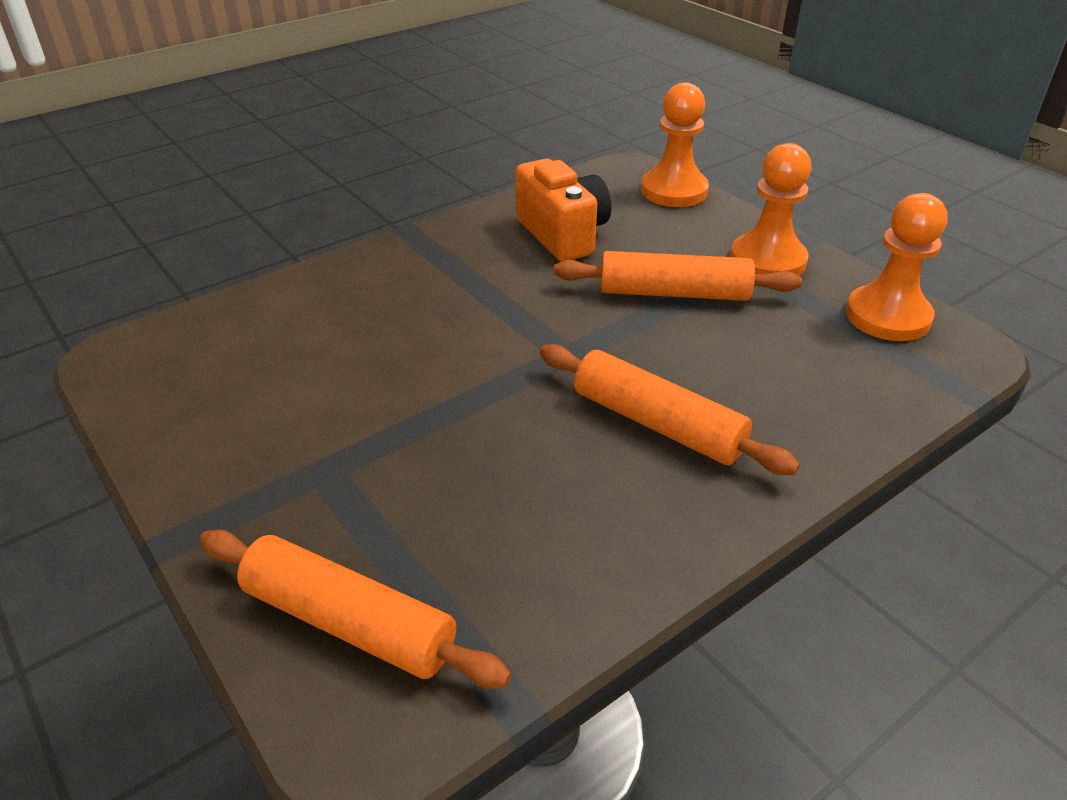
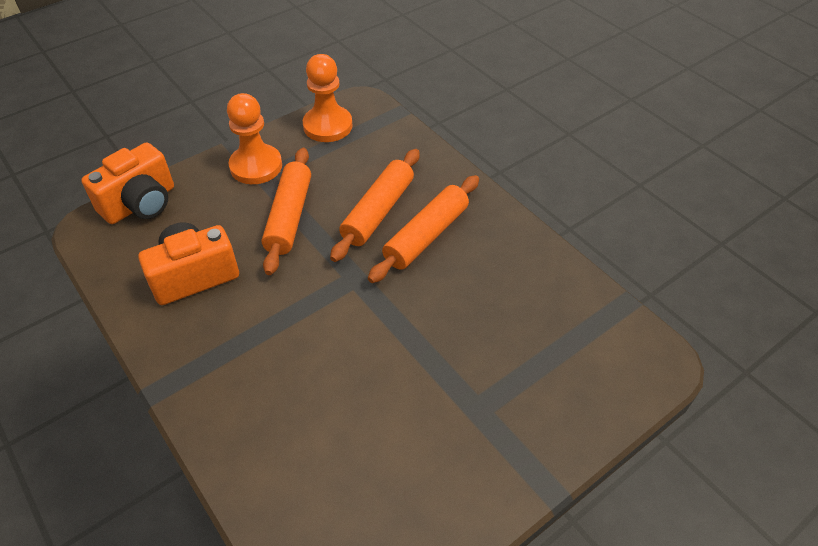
camera: 90 degrees left, 10 degrees up
(349, 622) = (594, 376): orange rolling pin -> orange rolling pin (378, 211)
(674, 191) = (140, 204): orange pawn -> orange camera

